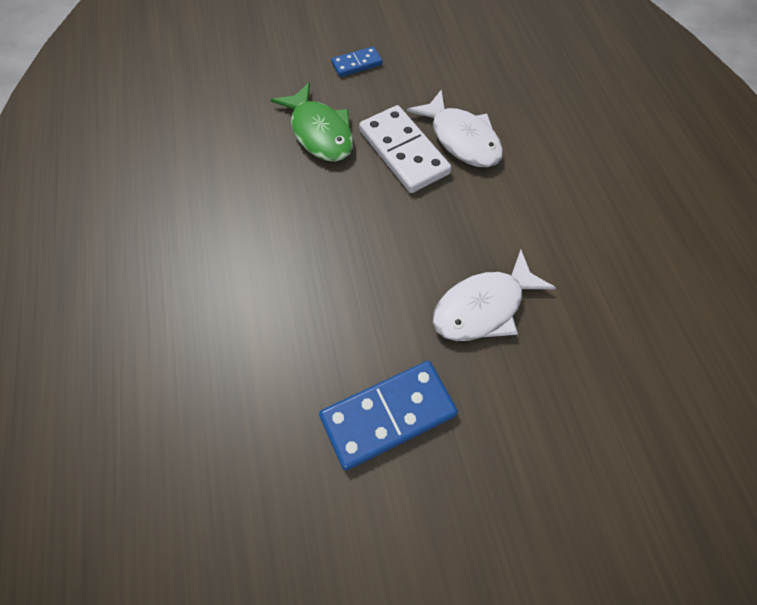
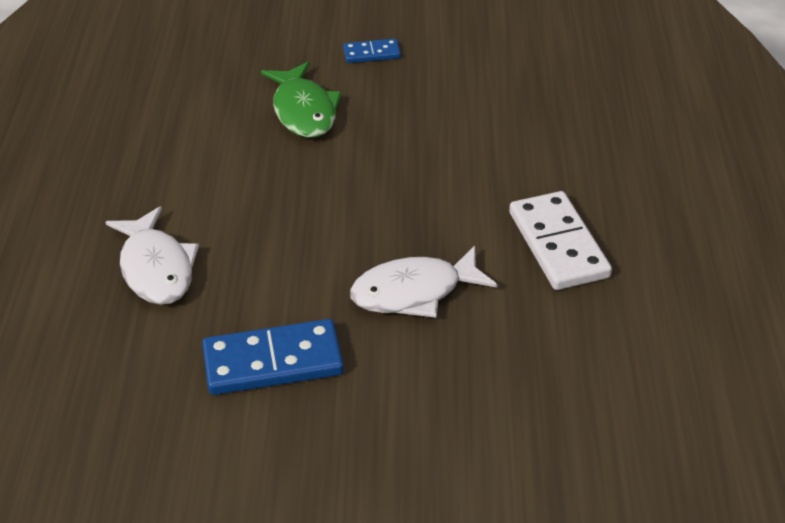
camera: 15 degrees right, 20 degrees down
(404, 152) = (389, 142): white domino -> white domino (558, 244)
(461, 139) = (459, 140): white fish -> white fish (156, 268)

